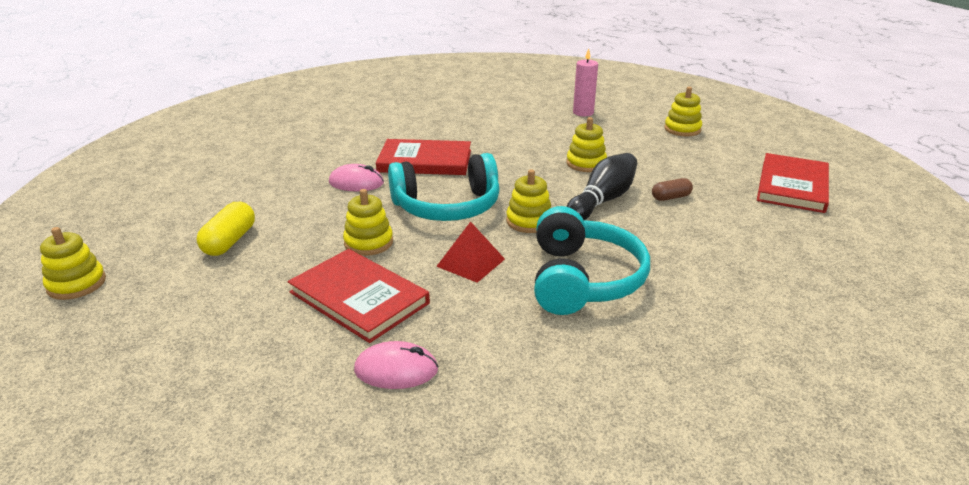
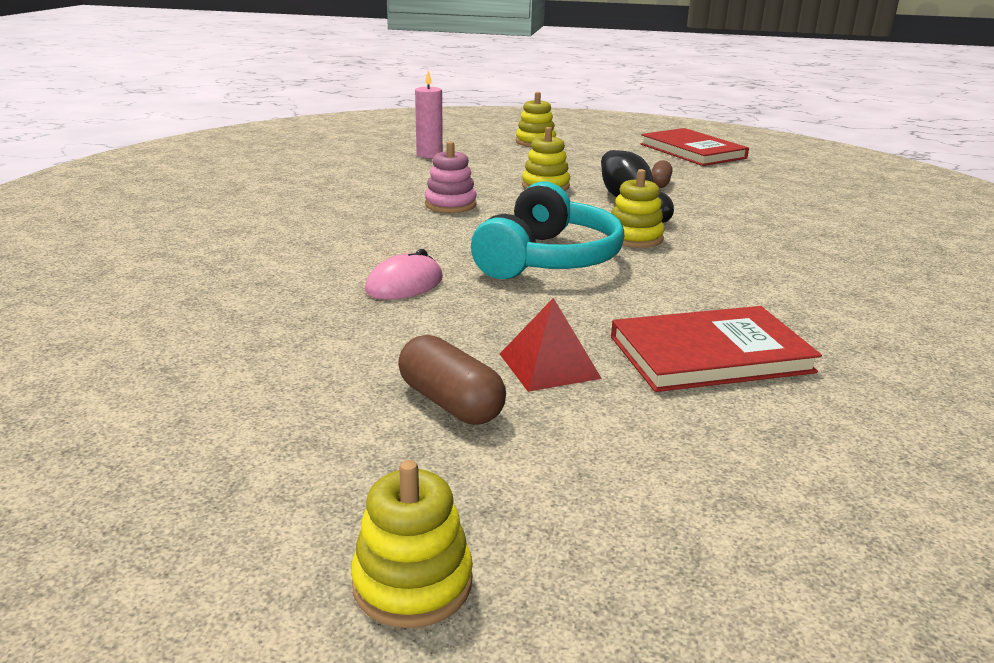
camera: 55 degrees left, 5 degrees down
(230, 241) = (451, 403): yellow capsule -> brown capsule
(368, 242) = (580, 317): yellow stacking toy -> none
(396, 370) = (881, 372): pink mouse -> none
(425, 161) = (412, 238): red book -> none
(471, 262) = (690, 283): red pyramid -> red pyramid (549, 366)
(497, 151) = (450, 205): none -> pink stacking toy
(582, 279) = (772, 252): turquoise headphones -> none

